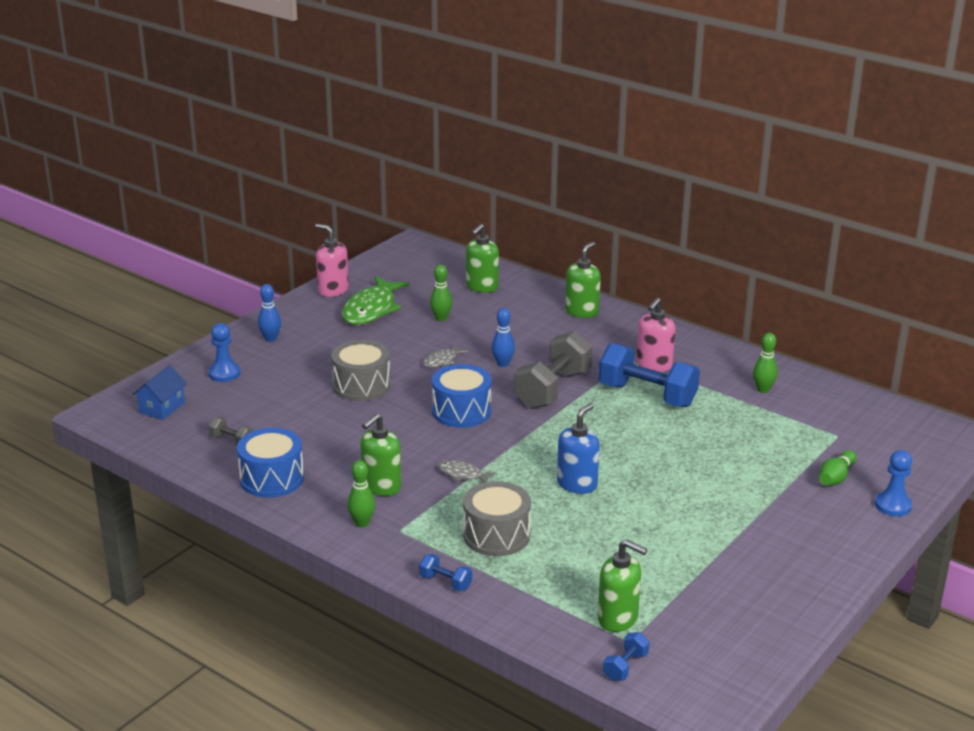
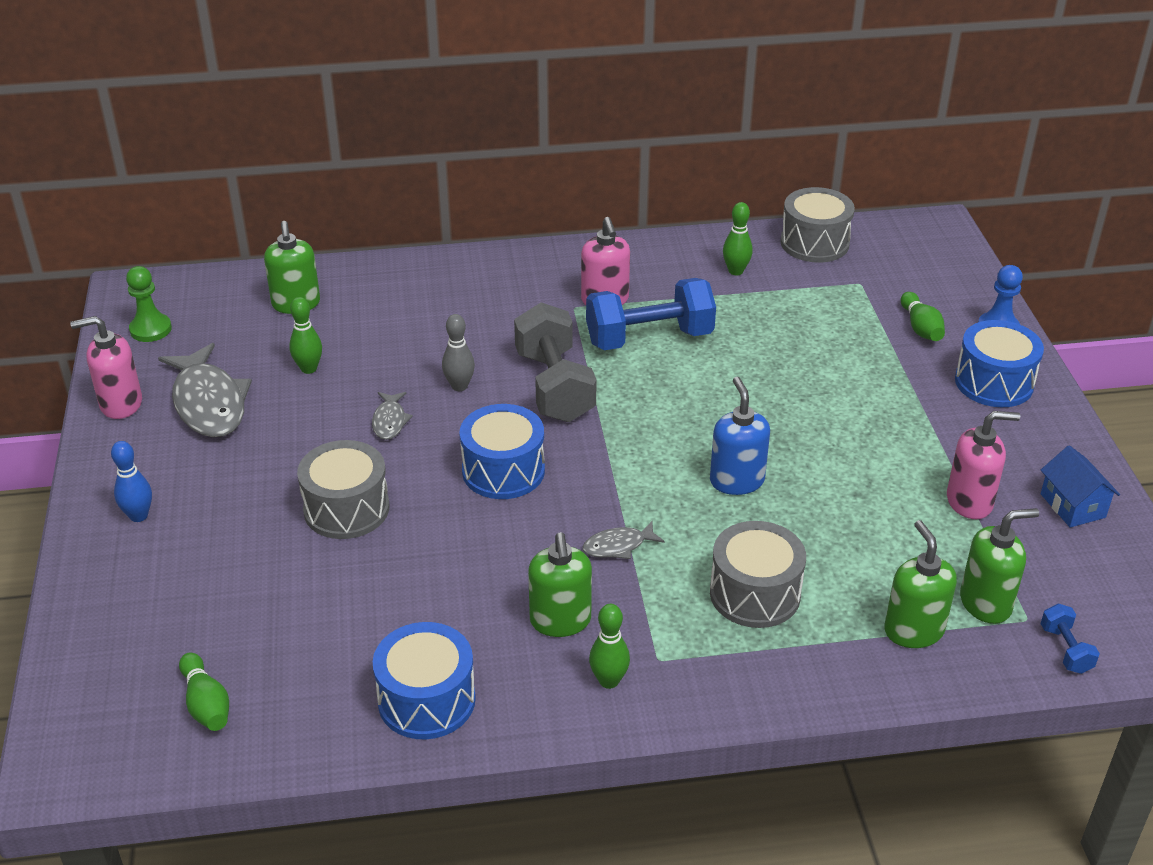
camera: 45 degrees left, 10 degrees up
(162, 407) = (137, 703): blue house -> blue house (1072, 505)
(186, 424) = (206, 704): none -> green bowling pin
(224, 373) = (149, 600): blue pawn -> none
(232, 441) = (301, 685): grey dumbbell -> none
(372, 309) = (209, 403): green fish -> grey fish
(395, 265) = (150, 329): none -> green pawn
(445, 582) = (792, 686): blue dumbbell -> none
(503, 364) = (459, 386): blue bowling pin -> grey bowling pin
(582, 311) = (446, 277): green soap dispenser -> green soap dispenser (913, 630)
(699, 572) = (970, 502): none -> pink soap dispenser
(832, 529) = (994, 382): none -> blue drum
(845, 401) = (814, 243): none -> grey drum

